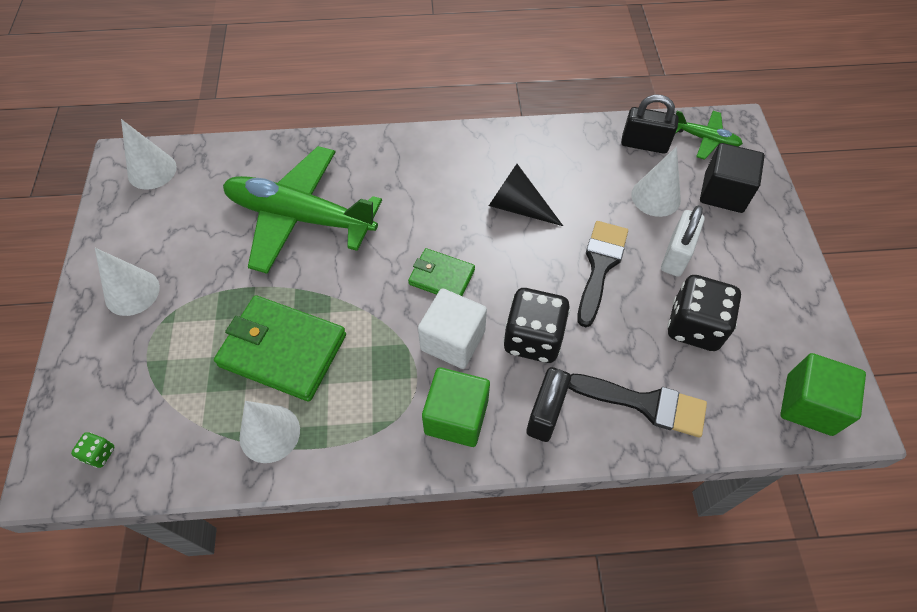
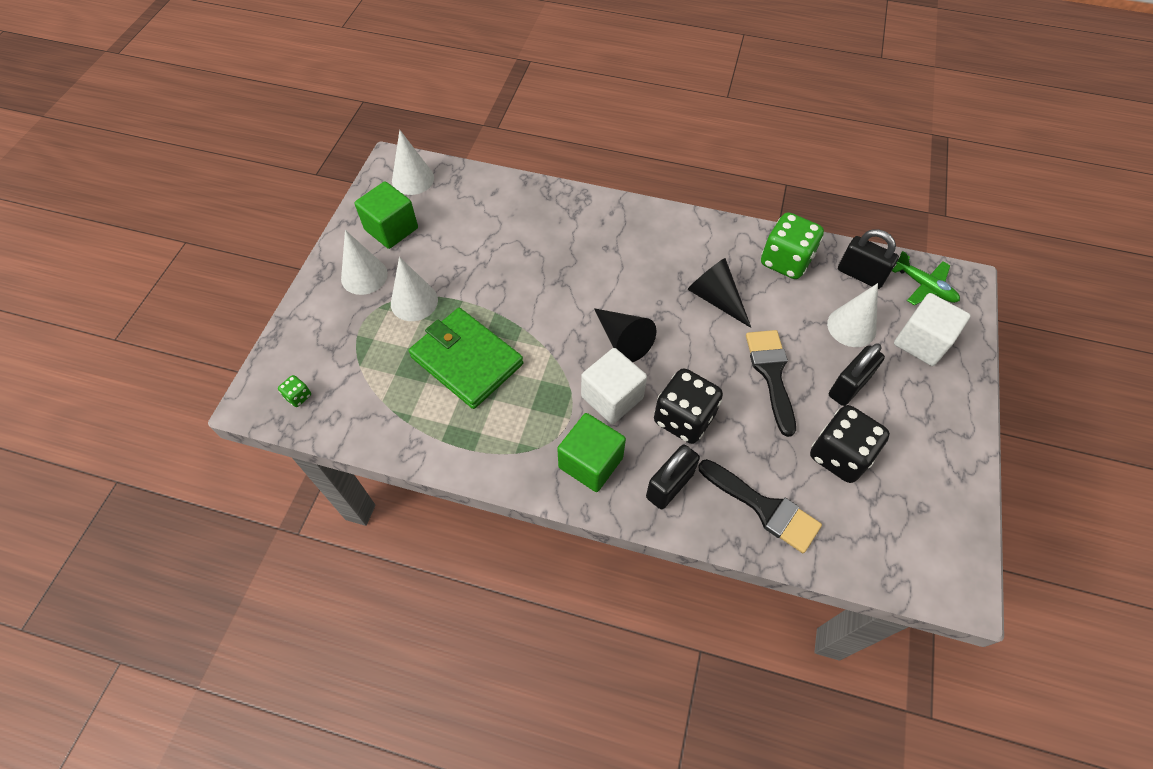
camera: 20 degrees right, 0 degrees up
(269, 433) = (433, 424): white cone -> white cone (414, 301)
(300, 217) = (520, 253): green plane -> none
(441, 277) = (623, 340): green wallet -> black cone
(570, 150) = (785, 261): none -> green dice
(600, 266) = (771, 374): black brush -> black brush turned 45 degrees counterclockwise
(676, 255) = (848, 386): white padlock -> black padlock
(723, 192) = (921, 342): black cube -> white cube
(809, 404) = (922, 561): green cube -> green cube (391, 229)

